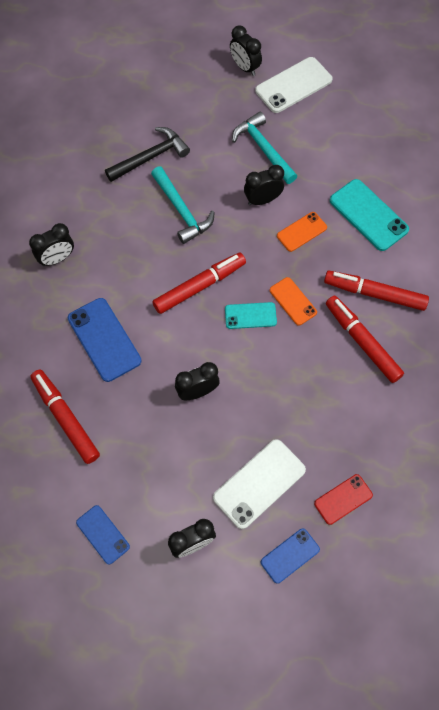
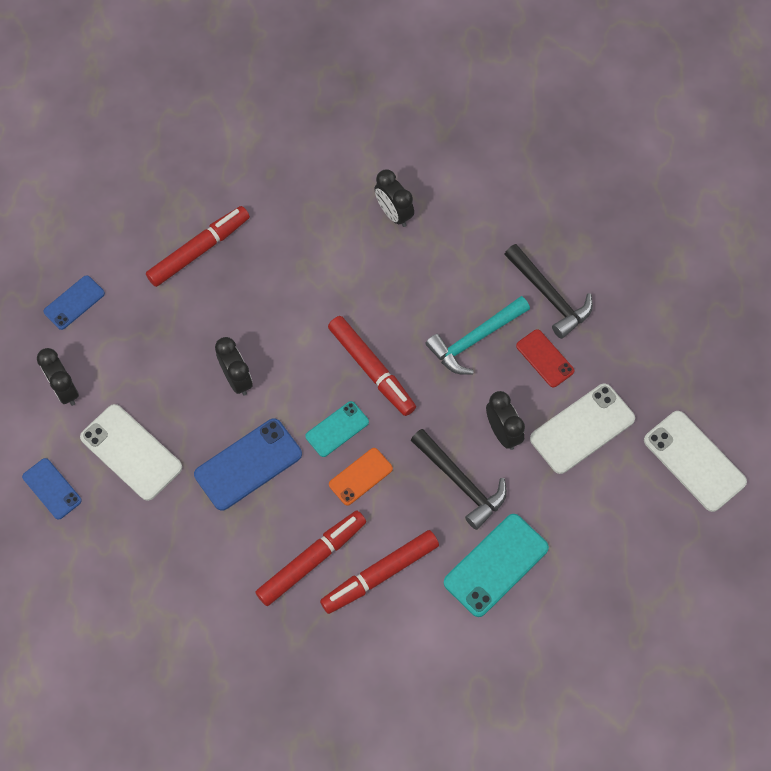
camera: 85 degrees right, 0 degrees up
(104, 339) = (294, 275): blue phone -> blue phone (248, 464)
(245, 67) = (713, 396): black clock -> none
(250, 316) = (337, 429): turquoise phone -> turquoise phone turned 60 degrees clockwise
(263, 149) = (582, 428): turquoise hammer -> white phone
(301, 232) = (461, 482): orange phone -> black hammer
(343, 499) = (115, 543): red phone -> red phone (545, 358)
(374, 293) = (380, 574): red marker -> red marker turned 135 degrees counterclockwise

